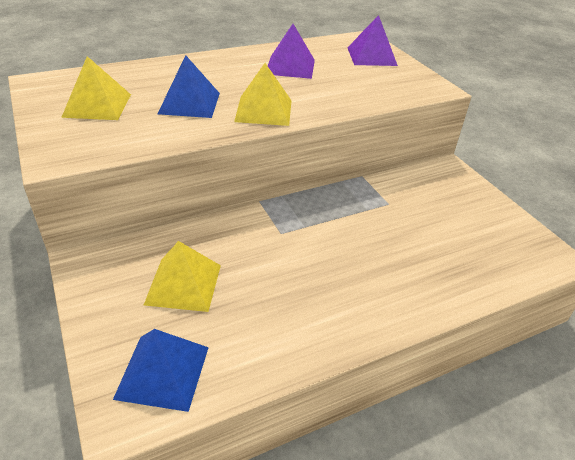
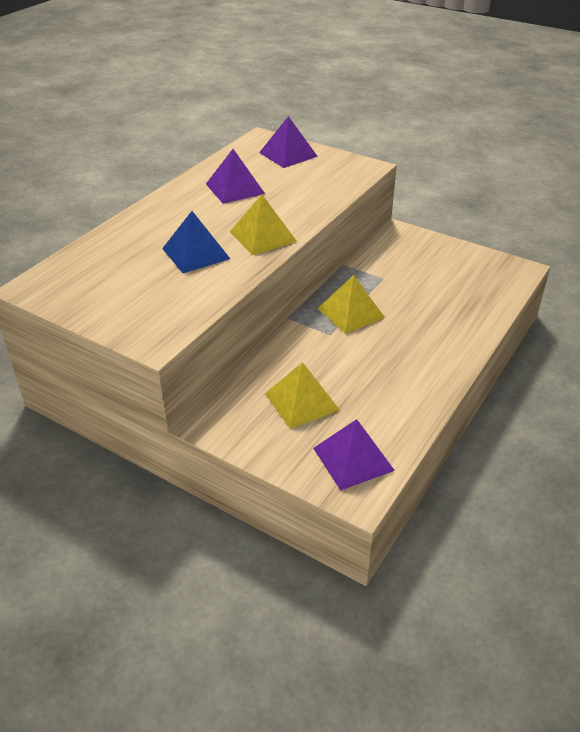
camera: 30 degrees left, 0 degrees up
(97, 105) = (121, 286): yellow pyramid -> yellow pyramid (350, 313)
(162, 372) = (353, 459): blue pyramid -> purple pyramid

